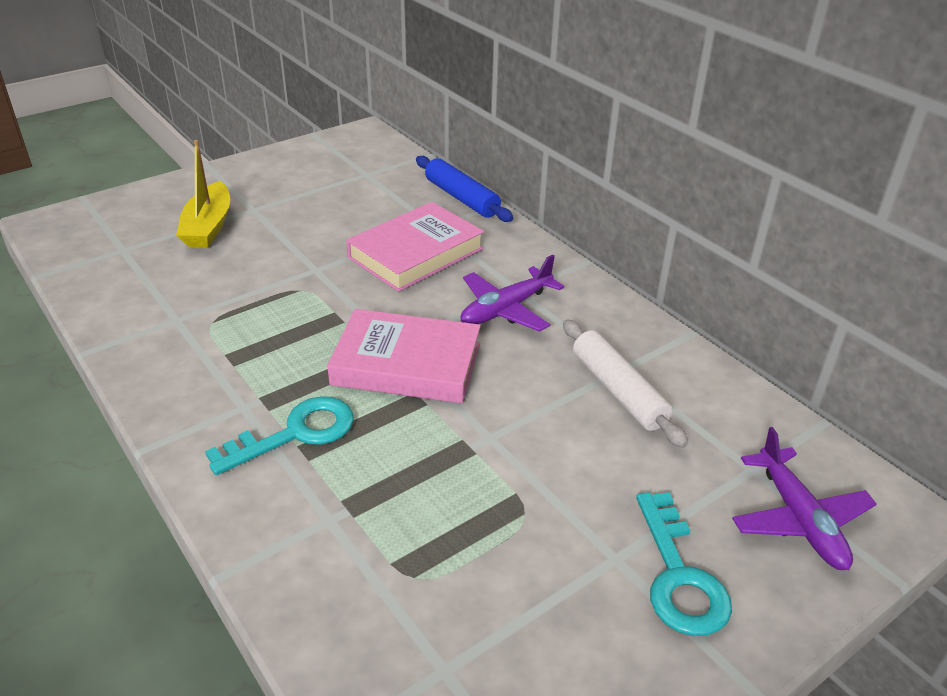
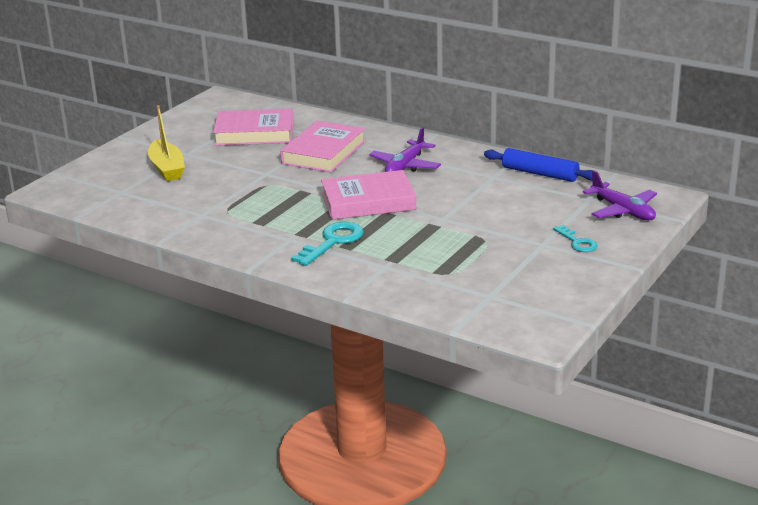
camera: 20 degrees left, 10 degrees down
(357, 198) = (254, 133): none -> pink book
(462, 198) = (326, 119): blue rolling pin -> blue rolling pin (540, 173)
(618, 391) = (498, 186): white rolling pin -> none
(679, 576) = (577, 242): turquoise key -> turquoise key, size x0.62

